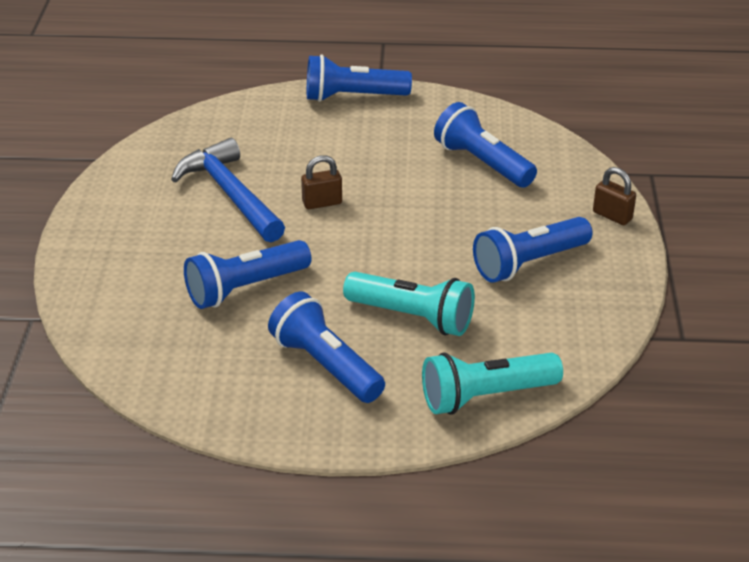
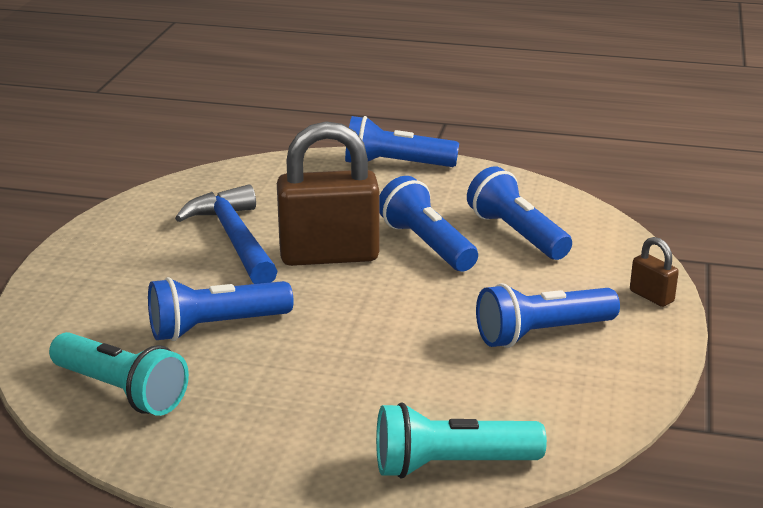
camera: 10 degrees right, 10 degrees down
(322, 203) = (329, 255): brown padlock -> brown padlock, size x2.30
(325, 365) = (275, 412): blue flashlight -> blue flashlight (427, 244)
(412, 317) = (391, 374): turquoise flashlight -> turquoise flashlight (121, 391)

